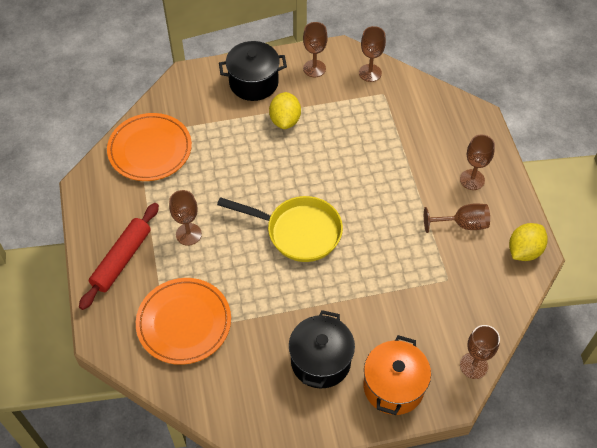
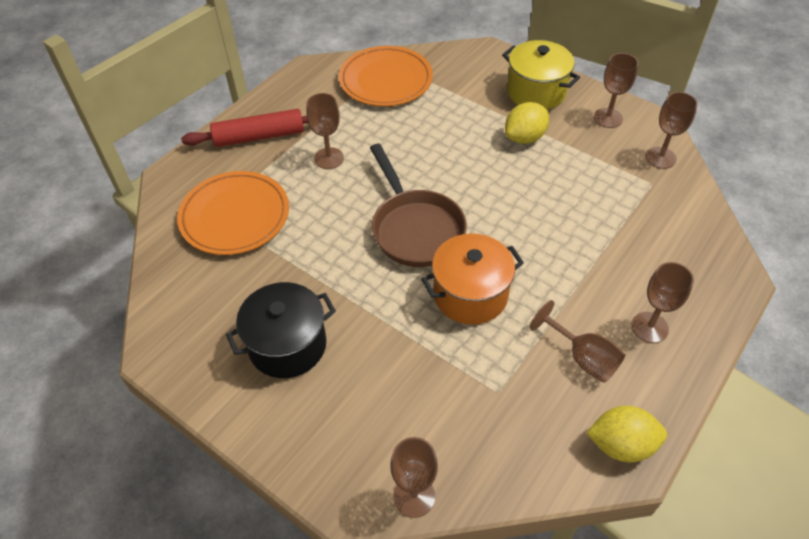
camera: 50 degrees right, 5 degrees down
(253, 83) = (536, 92): black pot -> yellow pot
(298, 231) = (415, 228): yellow pan -> brown pan
(393, 386) = (315, 432): orange pot -> orange pot (470, 295)

